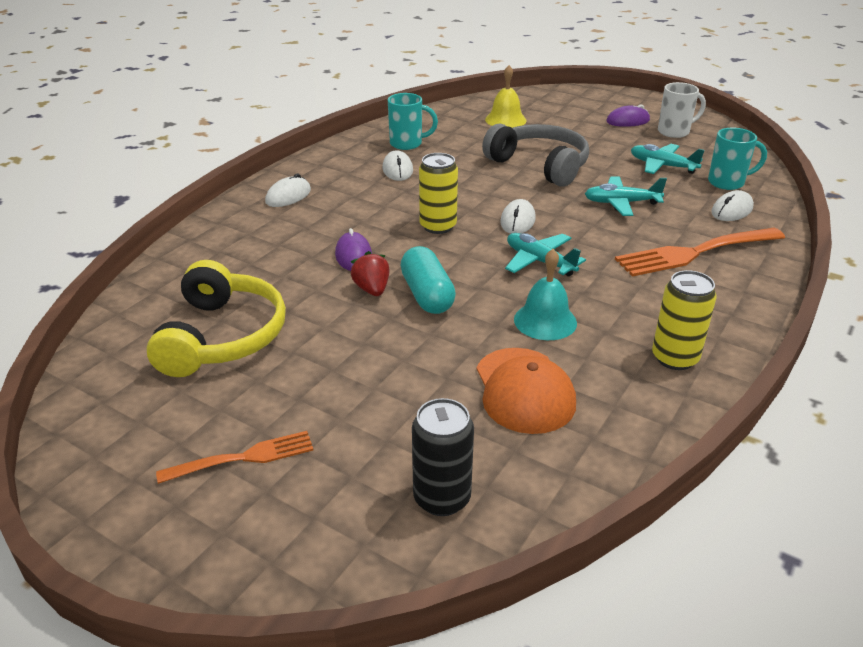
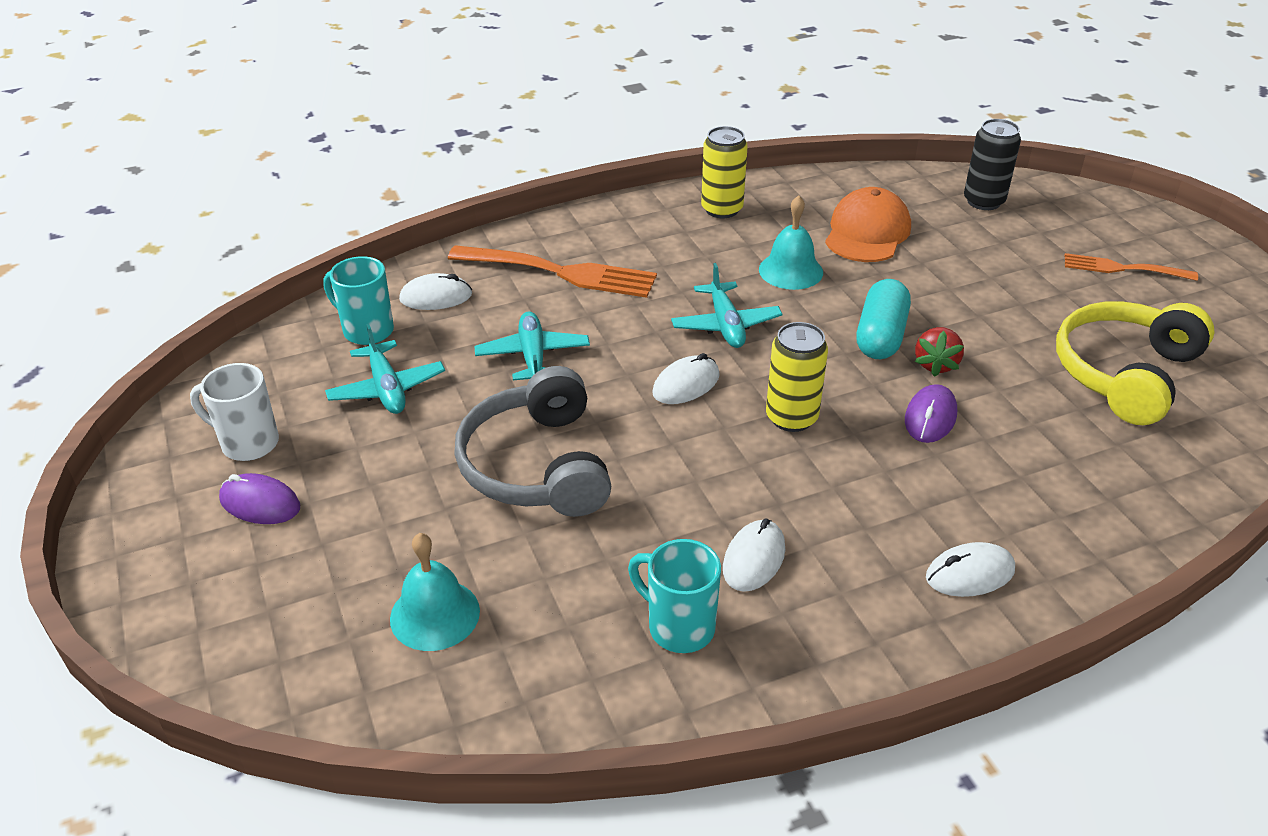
camera: 145 degrees left, 5 degrees up
(505, 120) = (435, 614): yellow bell -> turquoise bell
(621, 203) = (533, 356): turquoise plane -> turquoise plane turned 135 degrees counterclockwise

